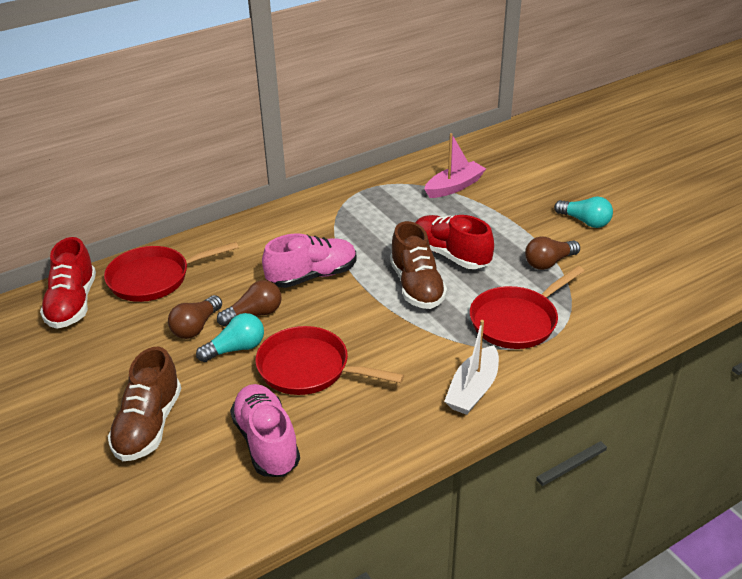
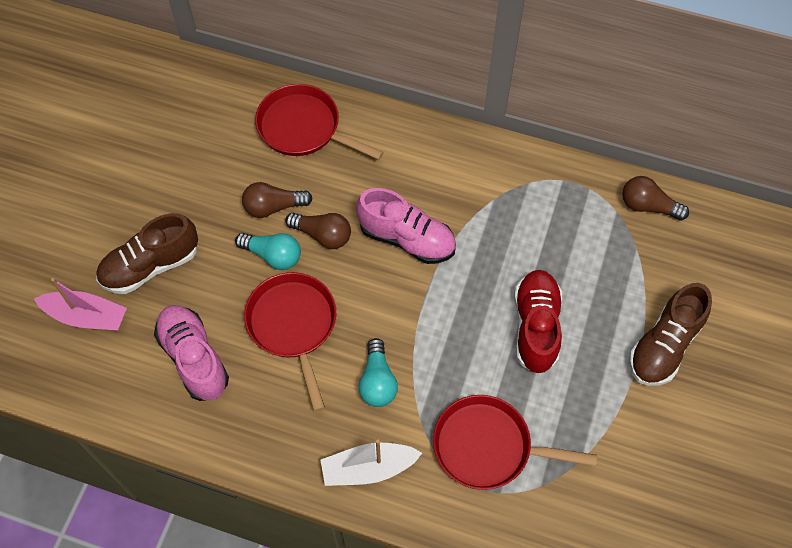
camera: 50 degrees right, 25 degrees up
(72, 304) = (228, 101): red shoe -> none
(266, 442) = (194, 358): pink shoe -> pink shoe turned 60 degrees counterclockwise
(416, 286) = (465, 331): brown shoe -> brown shoe (664, 346)
(454, 186) = (650, 255): pink boat -> pink boat (86, 316)
(549, 262) = (601, 420): brown light bulb -> brown light bulb (648, 206)
(585, 221) = (703, 413): turquoise light bulb -> turquoise light bulb (377, 381)

